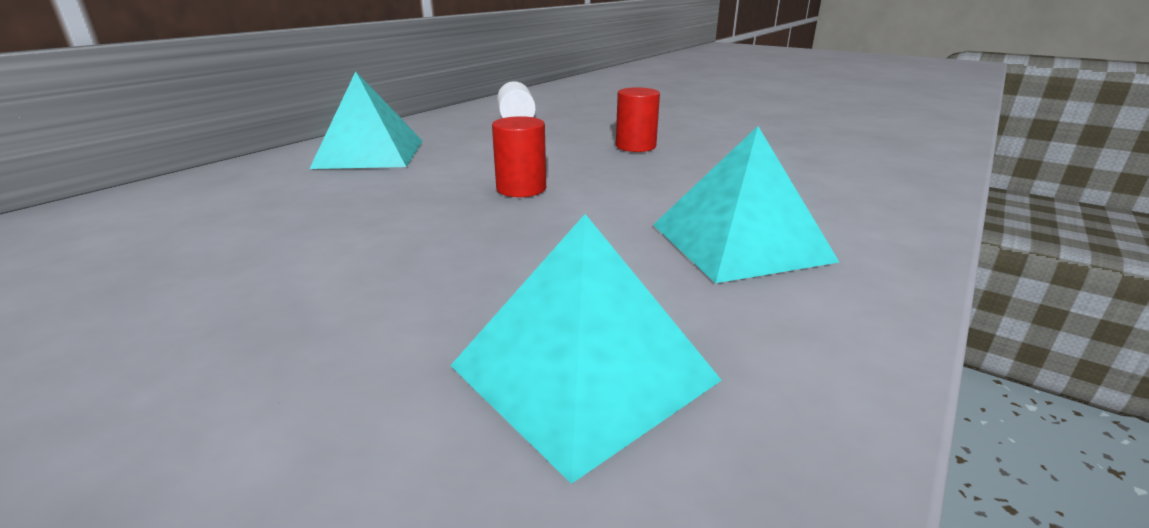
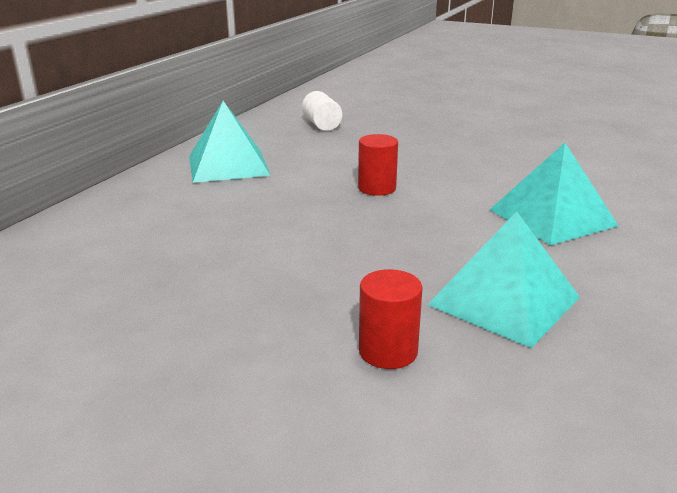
camera: 10 degrees left, 0 degrees up
(635, 146) = (437, 145): red cylinder -> red cylinder (388, 351)

